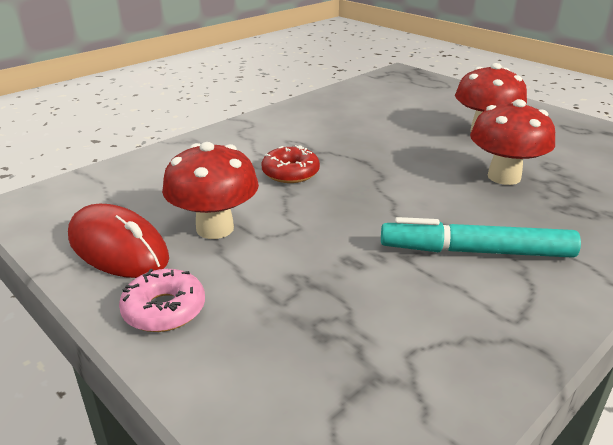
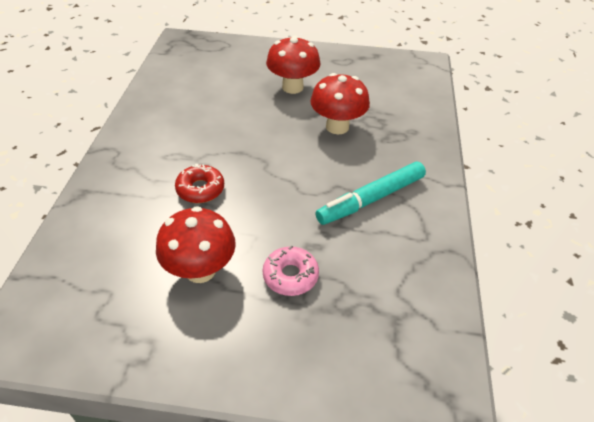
camera: 40 degrees left, 15 degrees up
(118, 248) = (148, 329): red mouse -> none
(164, 309) = (240, 355): pink donut -> pink donut (290, 276)

